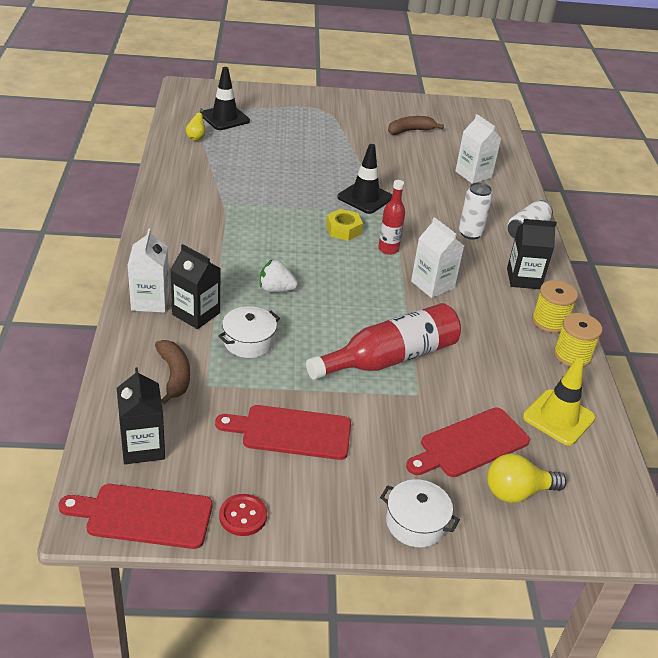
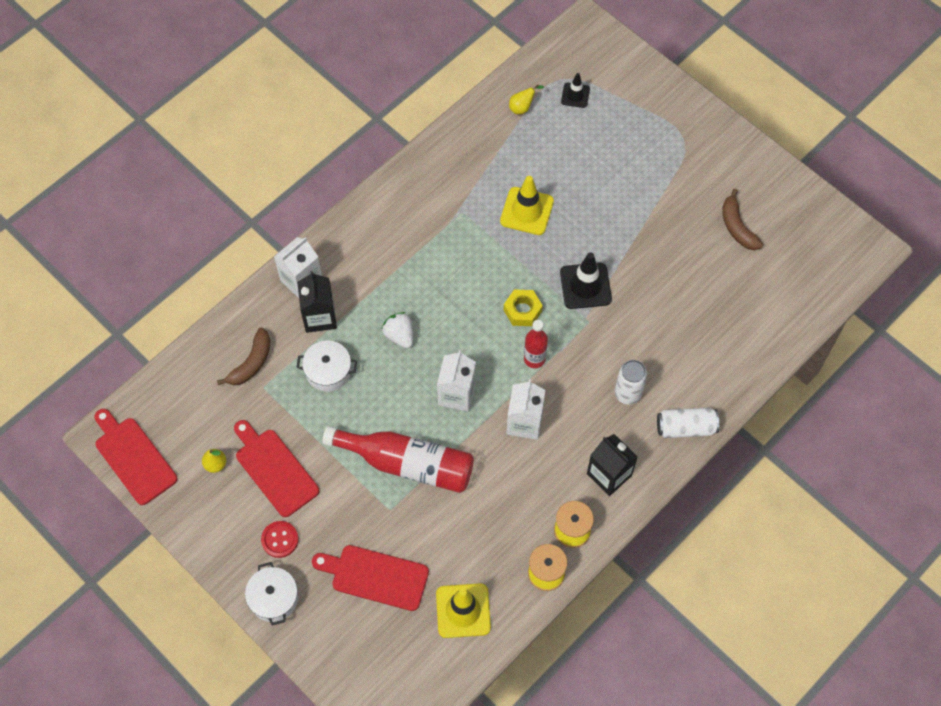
camera: 50 degrees right, 25 degrees up
(143, 447) = (179, 406): black carton -> none
(224, 118) = (575, 95): black traffic cone -> black traffic cone, size x0.59
(233, 465) = (215, 464): none -> yellow pear
(243, 516) = (184, 505): red button -> red button (280, 539)
(272, 182) = (527, 211): none -> yellow traffic cone
(410, 131) = (737, 227): brown banana -> brown banana turned 135 degrees counterclockwise
(473, 174) = (725, 327): white carton -> white carton (456, 394)
(517, 492) = (360, 635): yellow light bulb -> none

